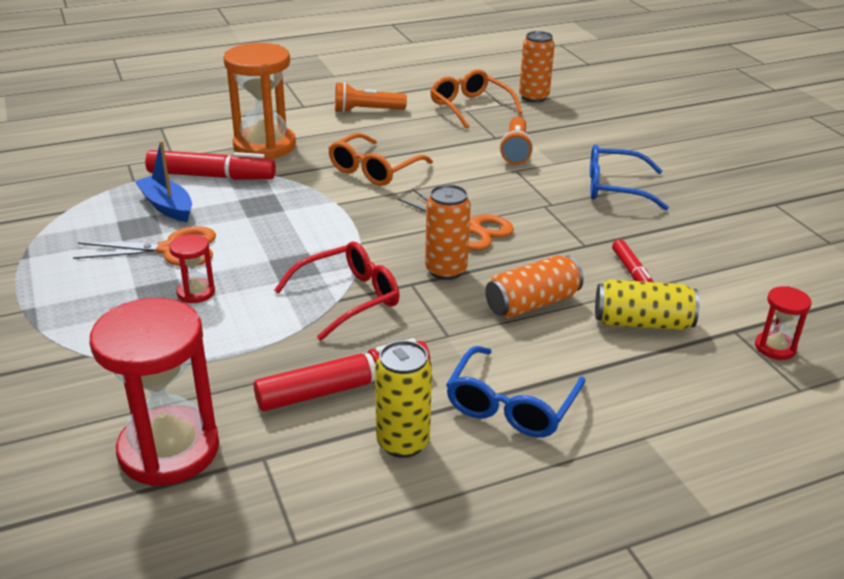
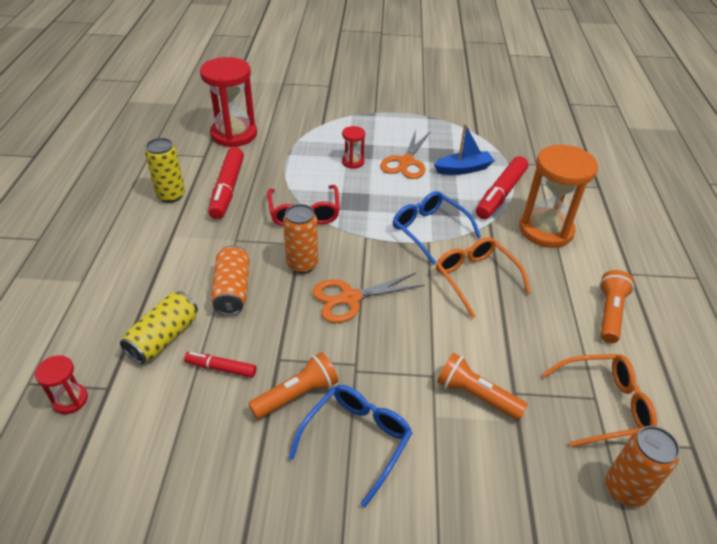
camera: 115 degrees right, 10 degrees up
(511, 405) = (156, 240): blue glasses -> blue glasses (429, 230)
(609, 224) = (297, 394): none -> orange flashlight

